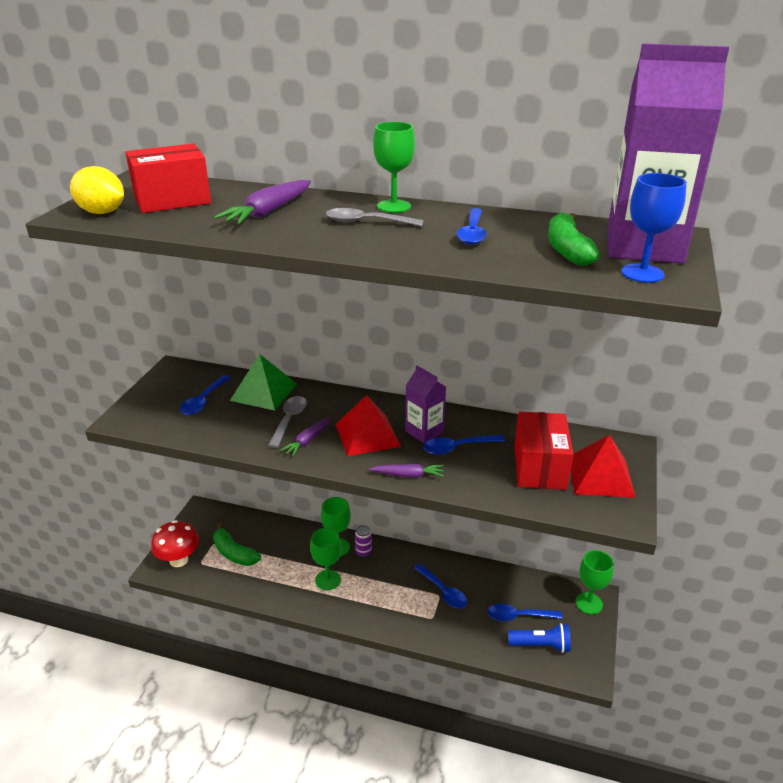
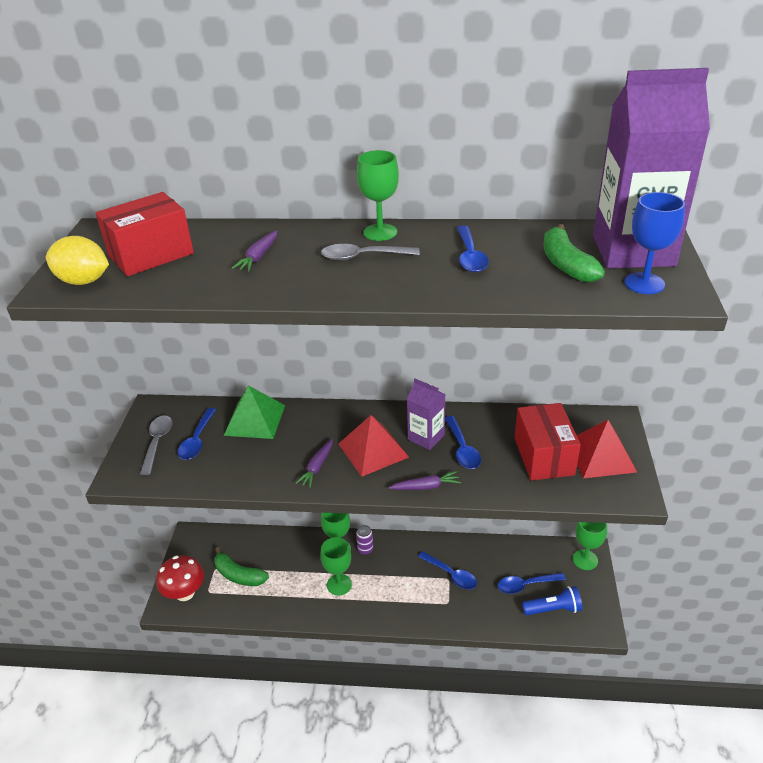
camera: 10 degrees left, 5 degrees up
(268, 212) = (258, 257): purple carrot -> purple carrot, size x0.60
(289, 420) = (291, 447): grey spoon -> grey spoon (157, 442)
(457, 448) = (462, 449): blue spoon -> blue spoon turned 75 degrees counterclockwise

